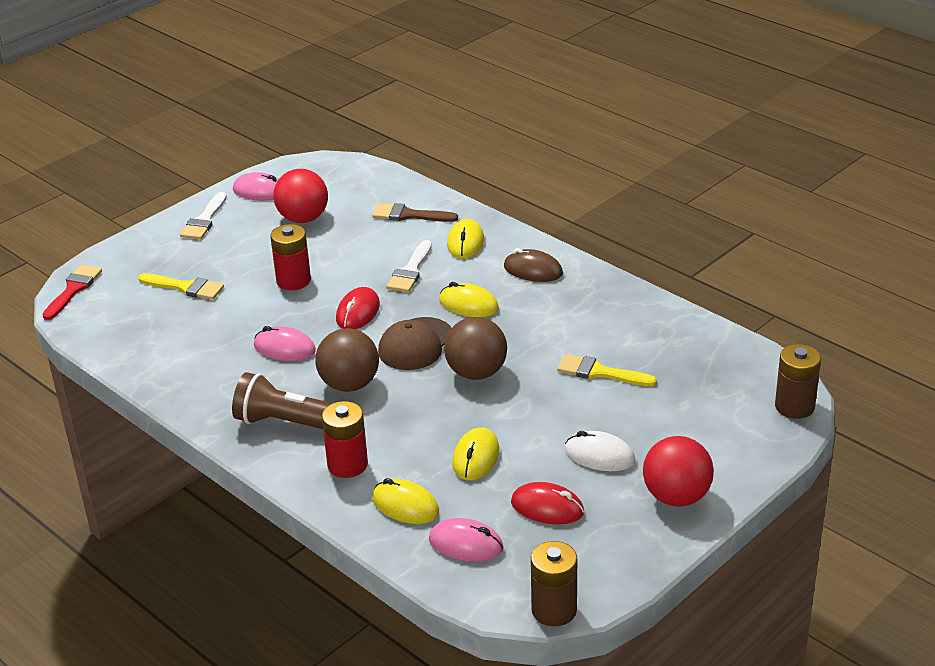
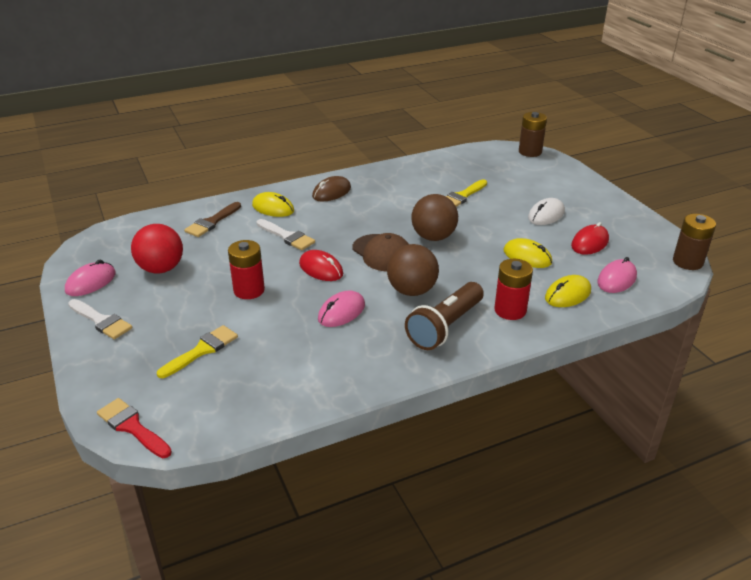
camera: 70 degrees left, 0 degrees up
(468, 305) = (351, 223): yellow mouse -> none
(676, 497) = (595, 201): red ball -> none

